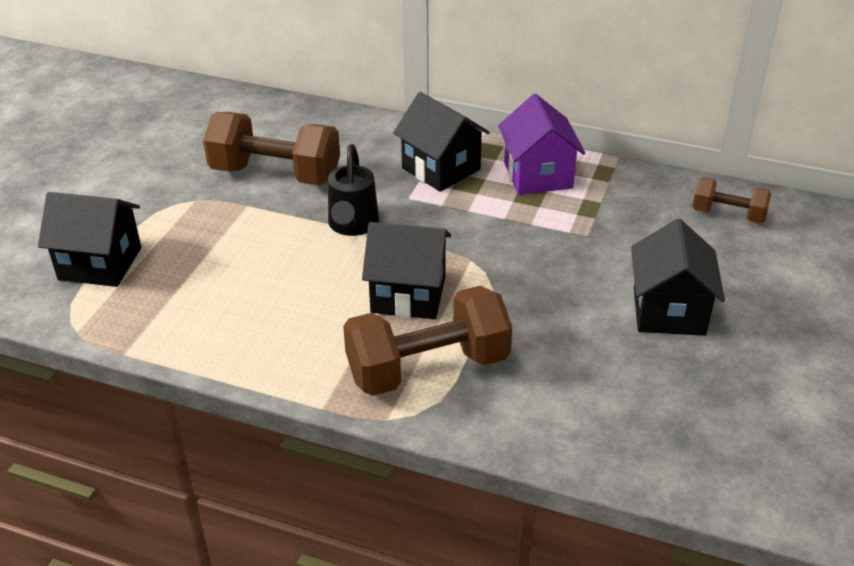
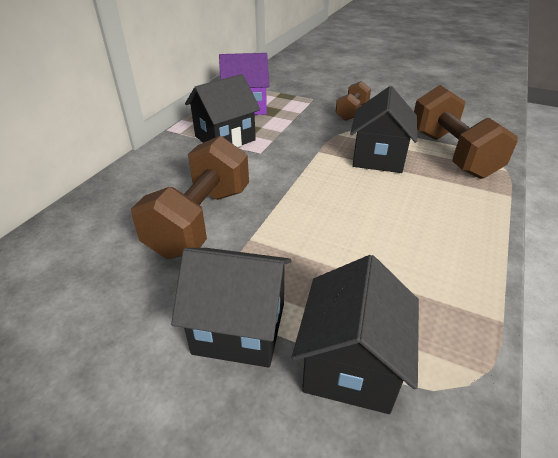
camera: 85 degrees left, 0 degrees up
(352, 226) = (294, 178): black watering can -> none
(668, 311) = (380, 87): black house -> black house (240, 328)
(728, 214) = (298, 66): brown dumbbell -> brown dumbbell (352, 112)

